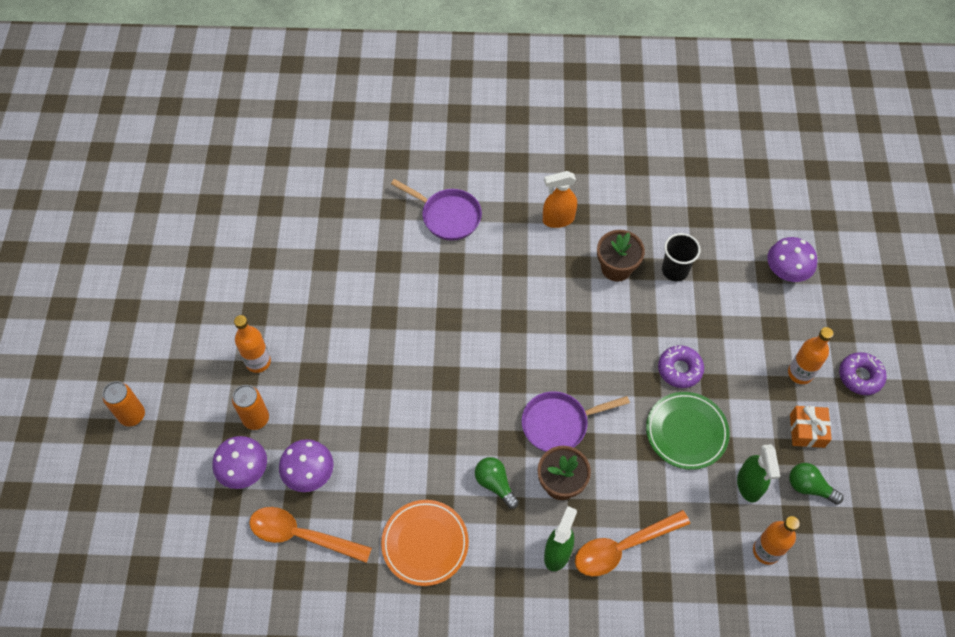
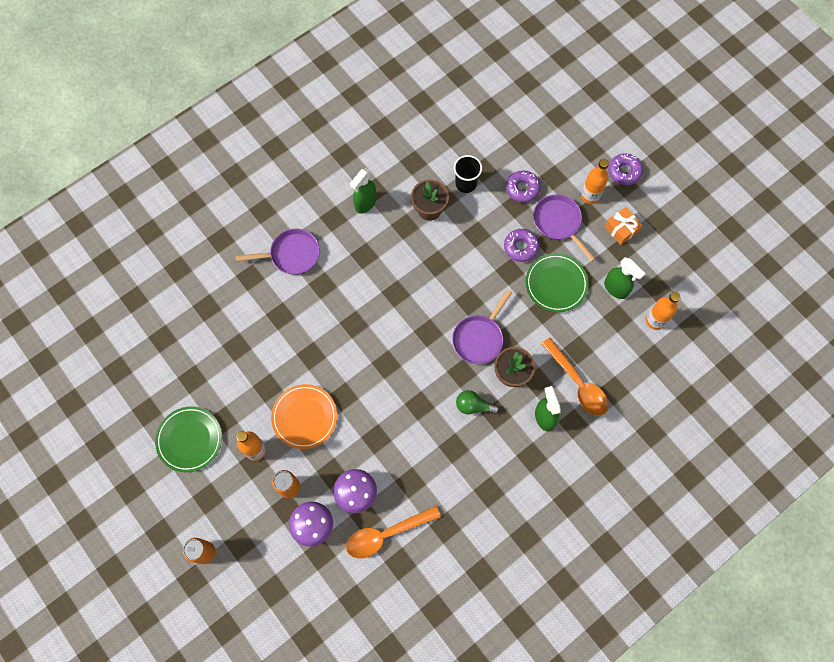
camera: 40 degrees left, 10 degrees up
(212, 308) = (189, 439): none -> green plate
(425, 543) = (464, 476): orange plate -> orange plate (304, 417)
(558, 219) = (365, 203): orange spray bottle -> green spray bottle
(623, 547) = (577, 383): orange spoon -> orange spoon turned 60 degrees counterclockwise
(731, 315) = (522, 189): none -> purple donut
(741, 375) = (558, 223): none -> purple pan
(786, 271) = (531, 134): purple mushroom -> none
(809, 487) = (648, 263): green light bulb -> none

